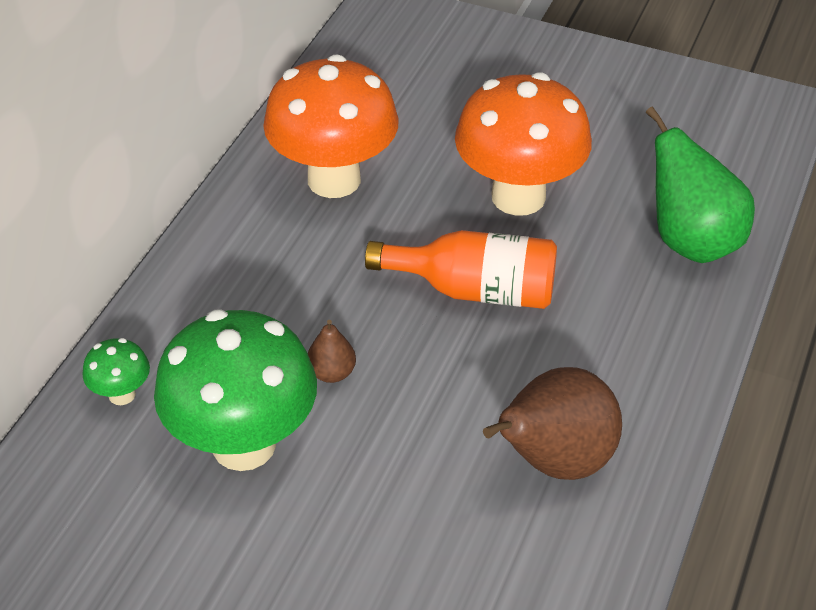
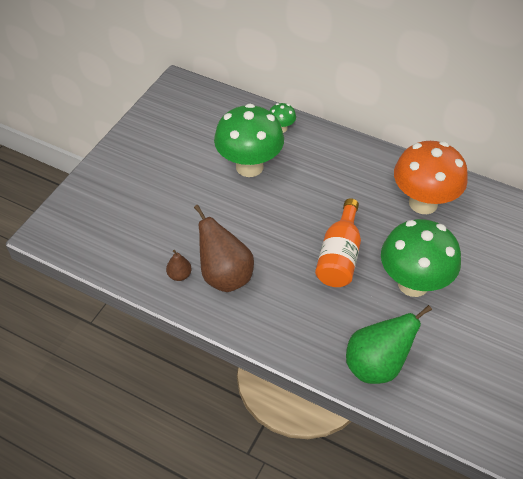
camera: 95 degrees right, 5 degrees up
(332, 373) = (287, 197): brown pear -> brown pear (179, 275)
(518, 196) = (413, 283): orange mushroom -> green mushroom

